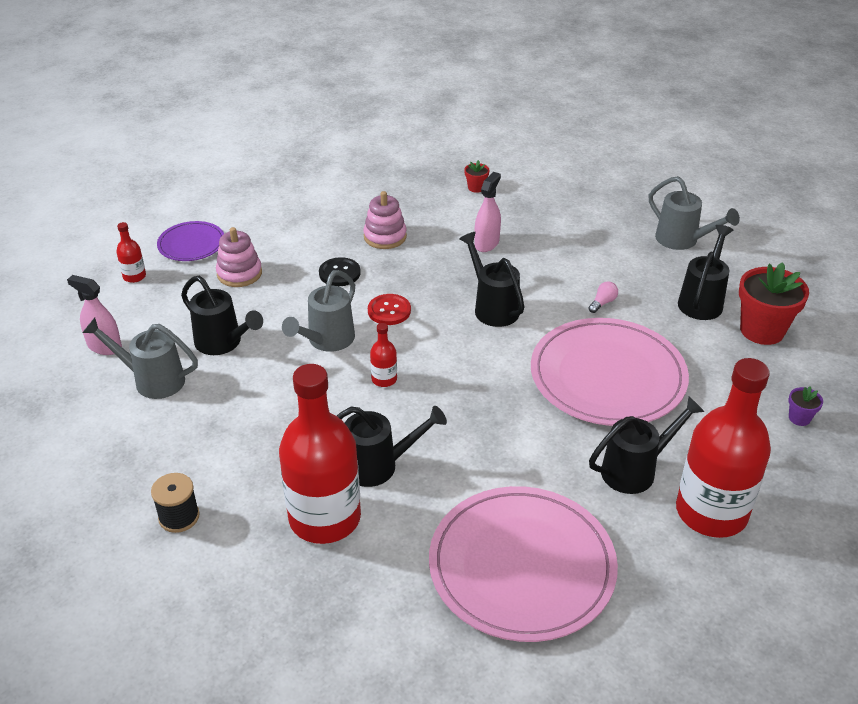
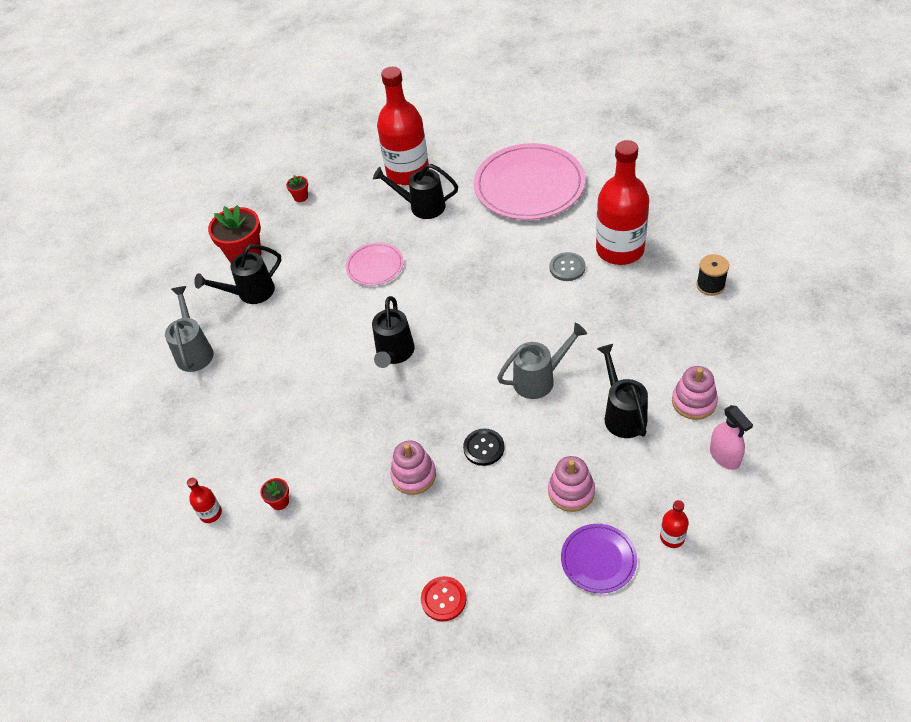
camera: 140 degrees left, 10 degrees up
(152, 380) = (694, 402): grey watering can -> pink stacking toy
(378, 466) = (567, 267): black watering can -> grey button
(384, 379) = (520, 327): red bottle -> red bottle (210, 513)
(389, 311) = (472, 387): red button -> red button (443, 599)
(486, 243) = (338, 423): pink spray bottle -> none
(602, 303) = (315, 322): pink light bulb -> none
(607, 376) = (375, 266): pink plate -> pink plate, size x0.50
(799, 418) = (301, 197): purple flower pot -> red flower pot

